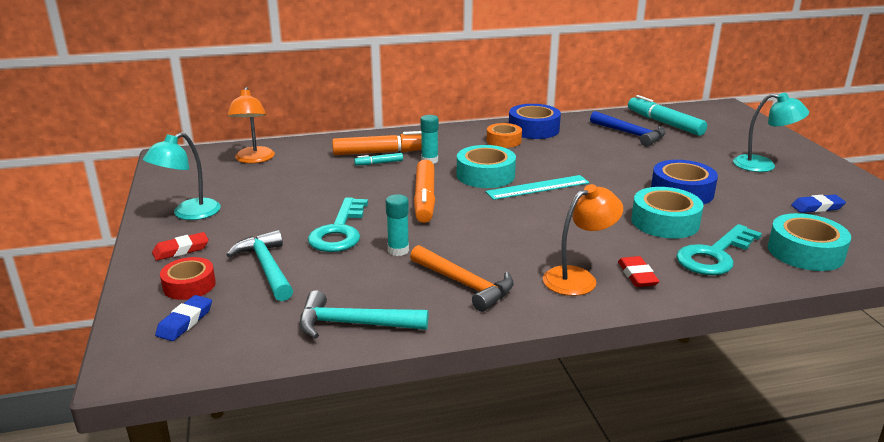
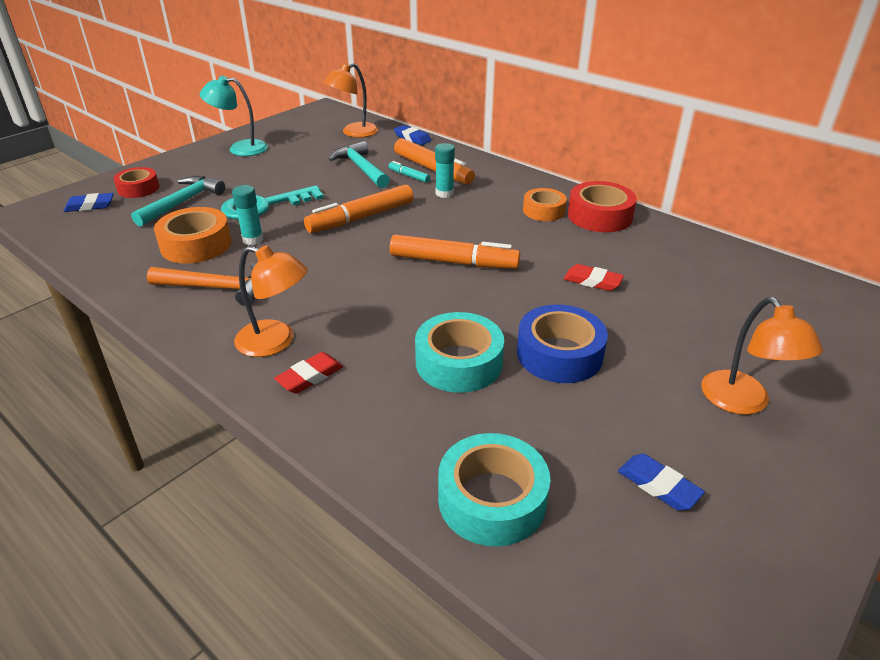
camera: 55 degrees right, 10 degrees up
(181, 250) = (185, 167): red eraser -> red eraser (592, 281)
(309, 142) = (412, 138): none -> blue eraser
(354, 324) = (121, 263): turquoise hammer -> turquoise hammer (361, 168)
(370, 278) = (196, 245): none -> orange tape
(465, 284) = (217, 288): orange hammer -> orange hammer turned 90 degrees counterclockwise
(485, 175) = (447, 228): turquoise tape -> none
(533, 129) = (599, 216): blue tape -> red tape
(537, 187) = (453, 262): turquoise ruler -> orange marker
(630, 134) = (684, 275): blue hammer -> none
(664, 123) = (762, 288): turquoise marker -> none
(715, 255) = (407, 420): turquoise key -> none
(763, 165) = (743, 402): turquoise lamp -> orange lamp

